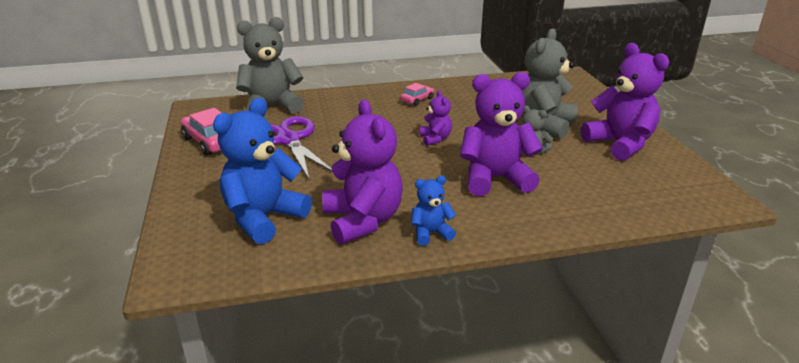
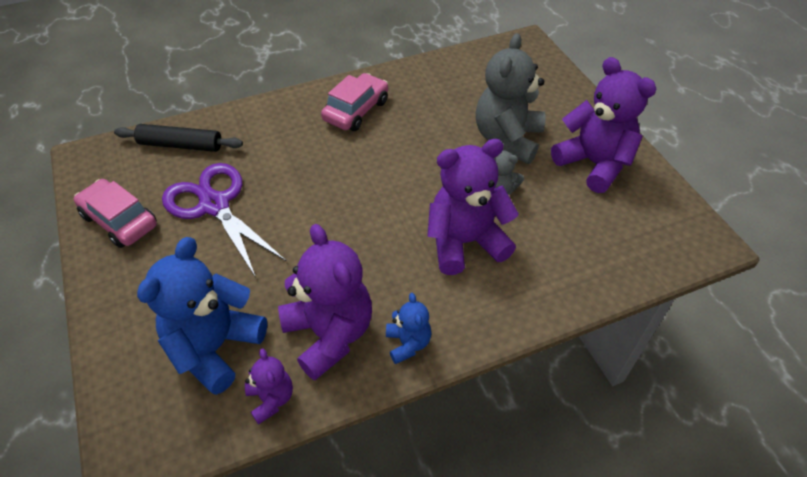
camera: 10 degrees left, 20 degrees up
(271, 107) = (180, 145): grey teddy bear -> black rolling pin
(417, 100) = (356, 110): pink car -> pink car, size x1.73
(431, 233) = (408, 343): blue teddy bear -> blue teddy bear turned 105 degrees clockwise
(435, 139) = (388, 180): purple teddy bear -> purple teddy bear (271, 399)

